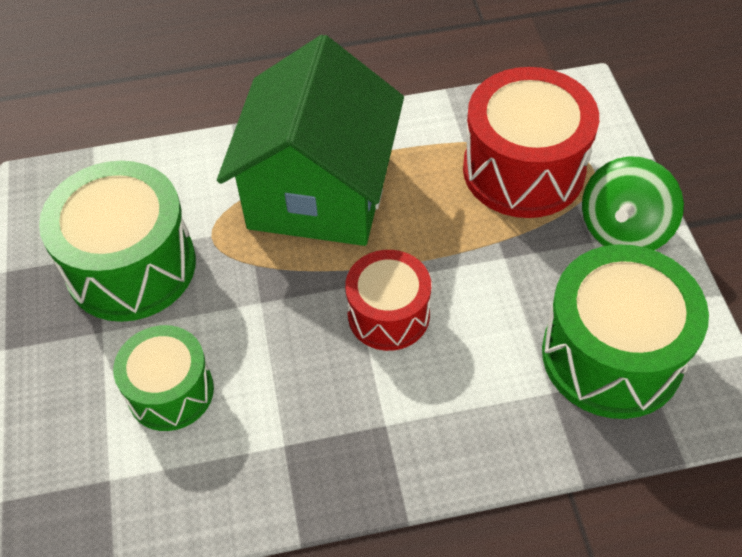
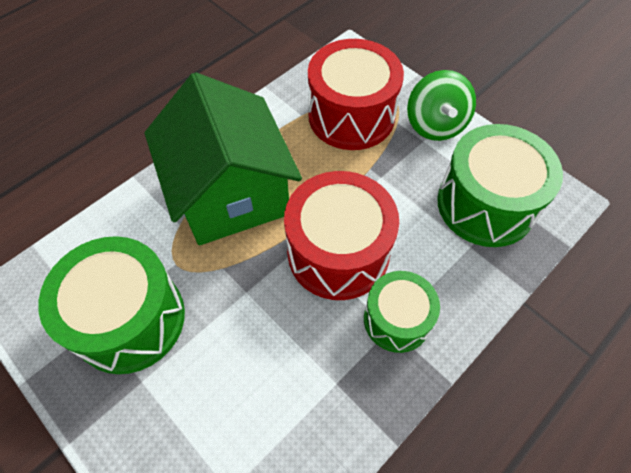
camera: 35 degrees left, 5 degrees up
(170, 391) = (228, 395): green drum -> green drum (397, 319)
(388, 315) = (338, 252): red drum -> red drum, size x1.64

